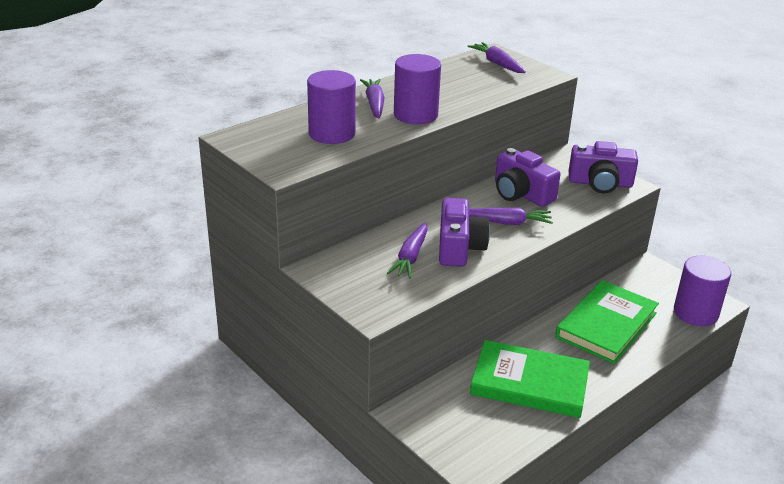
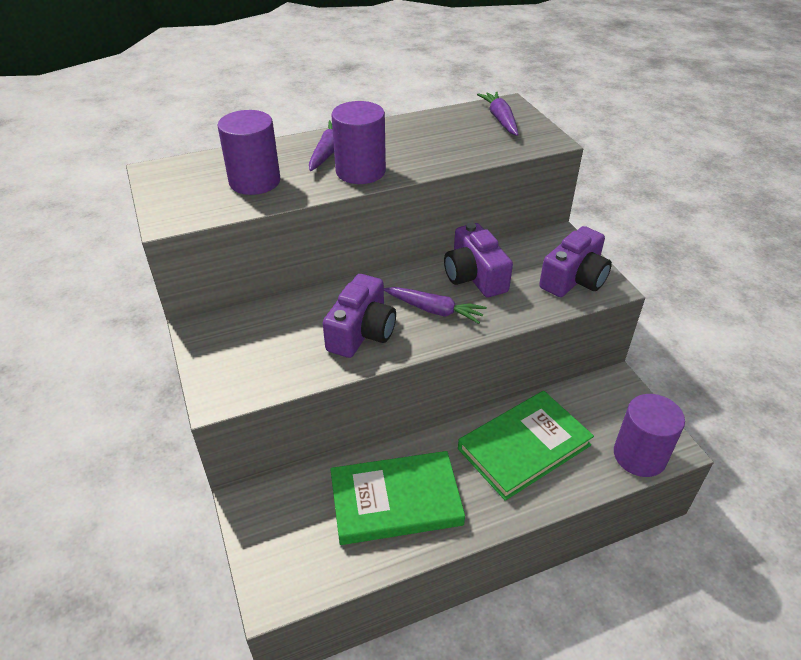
camera: 20 degrees right, 10 degrees up
(411, 257) = (303, 333): purple carrot -> none
(529, 383) = (396, 501): green book -> green book turned 45 degrees counterclockwise
(600, 183) = (574, 279): purple camera -> purple camera turned 75 degrees counterclockwise

